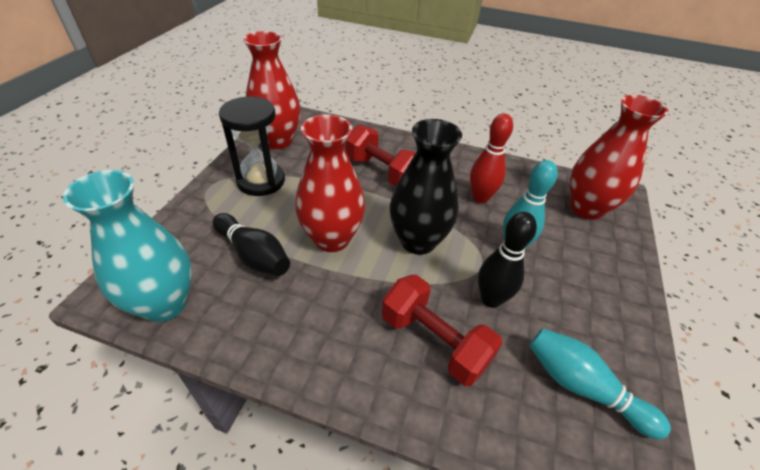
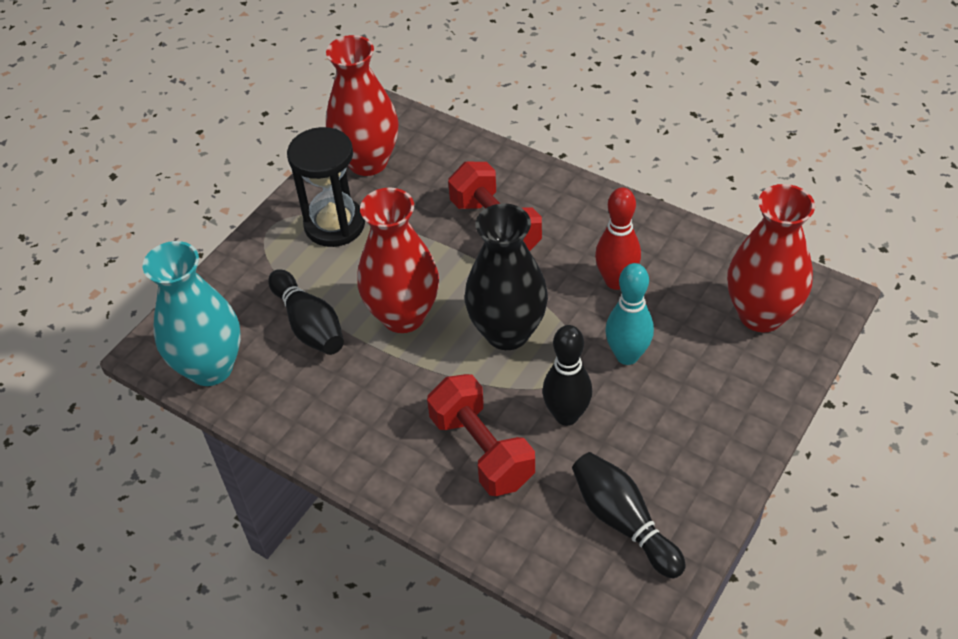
camera: 20 degrees right, 5 degrees up
(582, 387) = (623, 521): turquoise bowling pin -> black bowling pin

